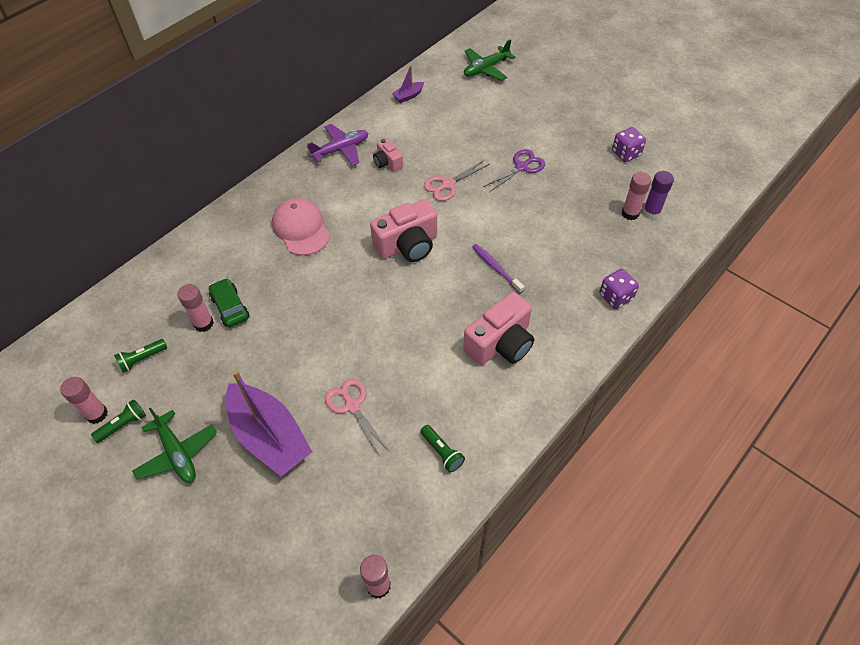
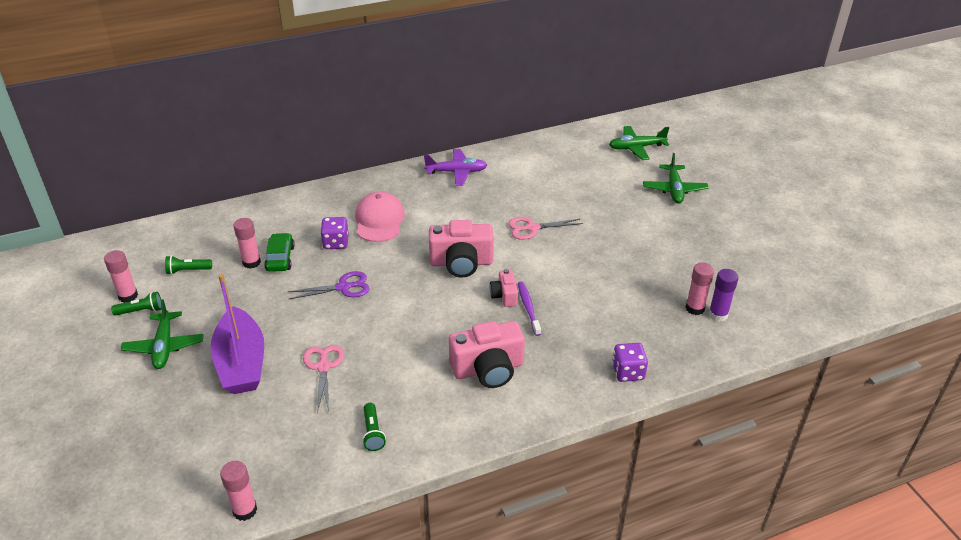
camera: 25 degrees right, 15 degrees down
(387, 162) = (490, 194): pink camera -> pink camera (504, 296)
(408, 96) = (547, 149): purple boat -> none
(521, 167) = (613, 236): purple scissors -> purple scissors (343, 287)
(543, 101) = (674, 189): none -> green plane
(626, 153) = (728, 257): purple dice -> purple dice (336, 243)

